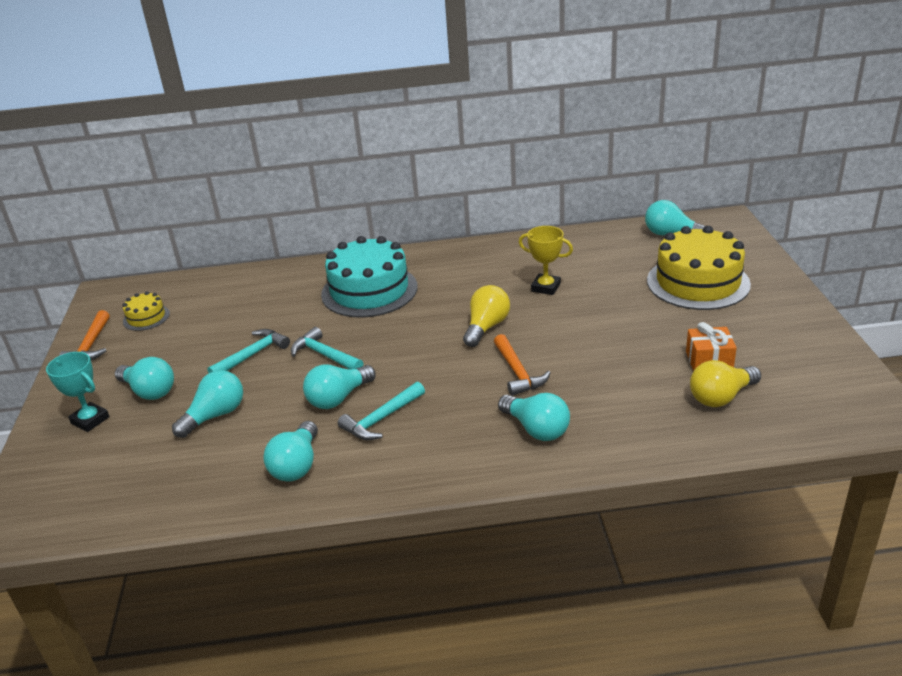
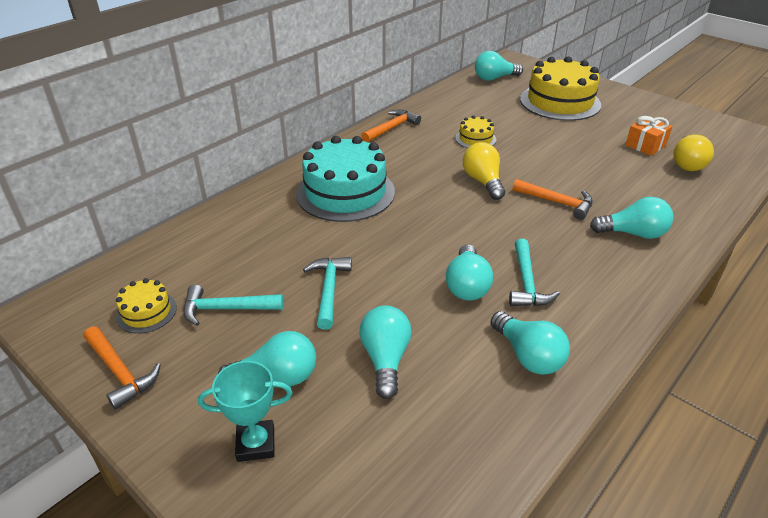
camera: 45 degrees left, 5 degrees up
(324, 355) = (396, 258): turquoise hammer -> turquoise hammer (226, 309)
(490, 250) = (392, 128): none -> orange hammer
(546, 287) = (475, 139): yellow trophy -> yellow cake

